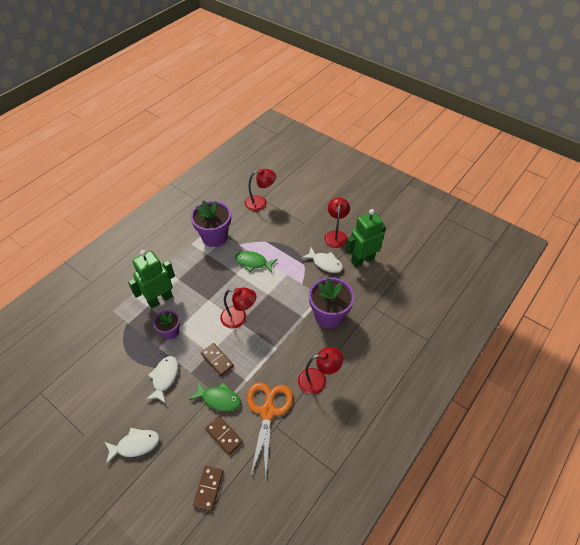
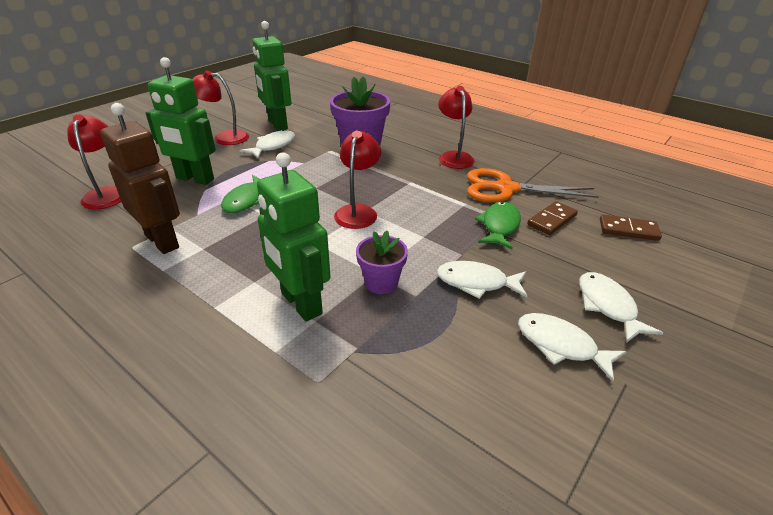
camera: 90 degrees left, 15 degrees down
(112, 411) = (561, 345): none -> white fish
(214, 237) = (162, 241): purple flower pot -> brown robot
(217, 360) = (435, 229): brown domino -> none
(277, 234) = (194, 179): none -> green robot

